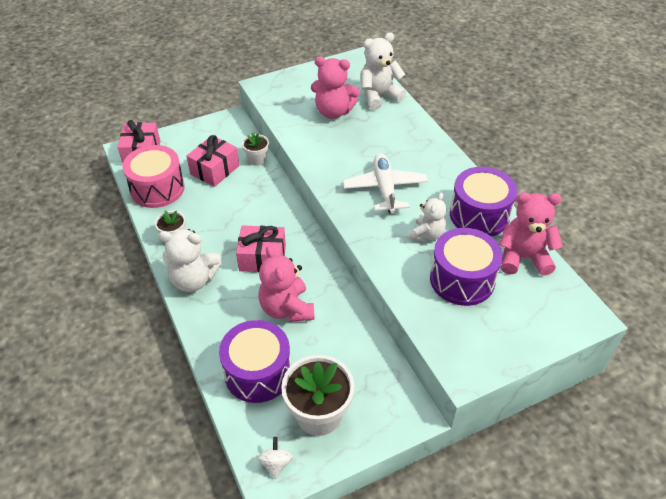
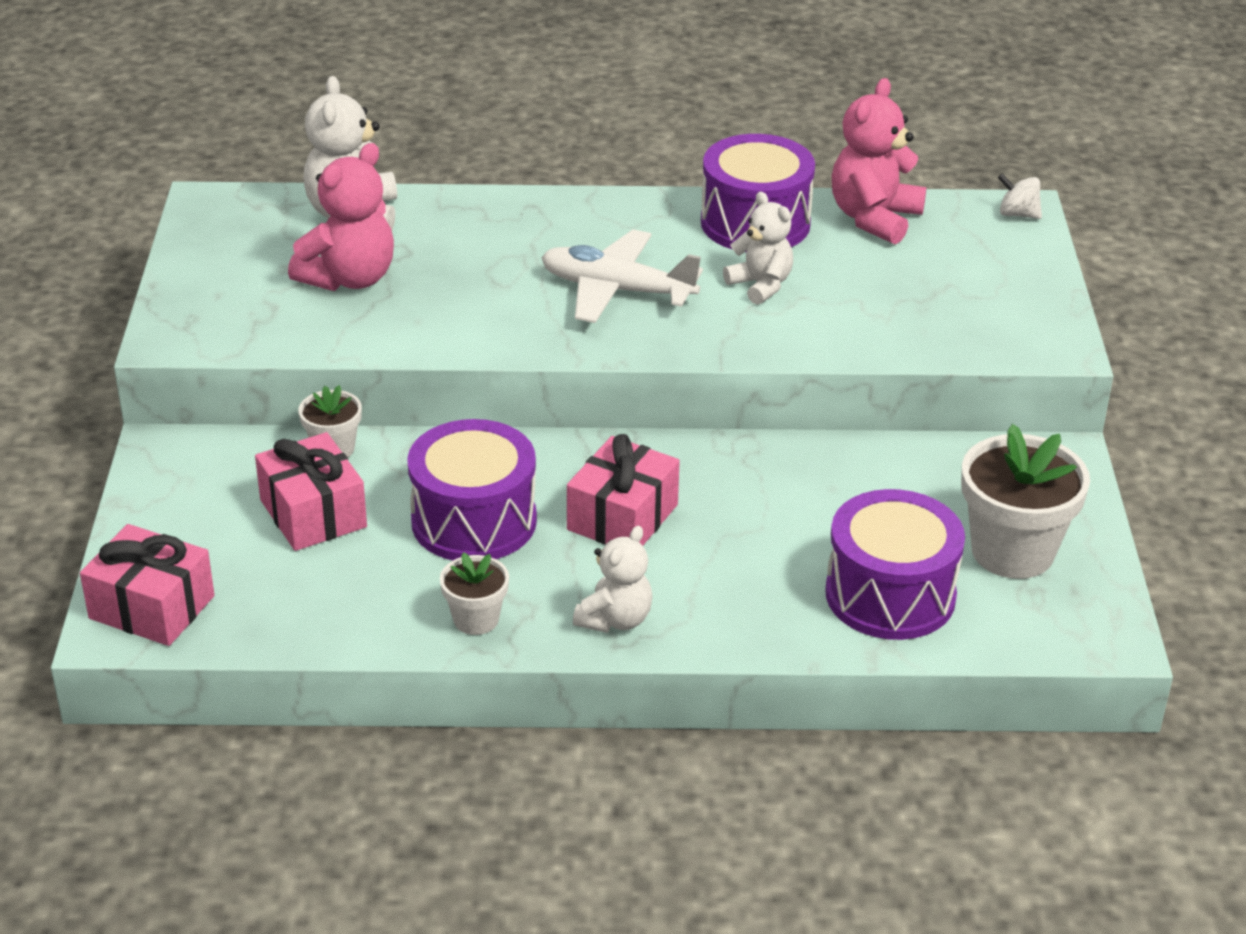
camera: 65 degrees left, 10 degrees down
(157, 189) = (299, 610): pink drum -> none
(194, 280) = (615, 619): white teddy bear -> white teddy bear, size x0.66
(276, 464) = (1082, 624): white spinning top -> white spinning top (1017, 214)
(287, 308) = (768, 522): pink teddy bear -> none
(462, 279) = (880, 286): purple drum -> purple drum (474, 521)

